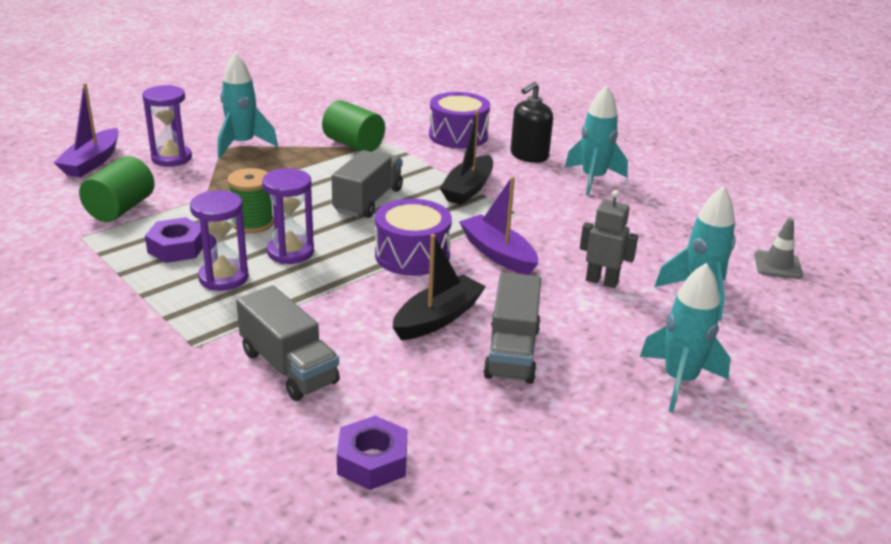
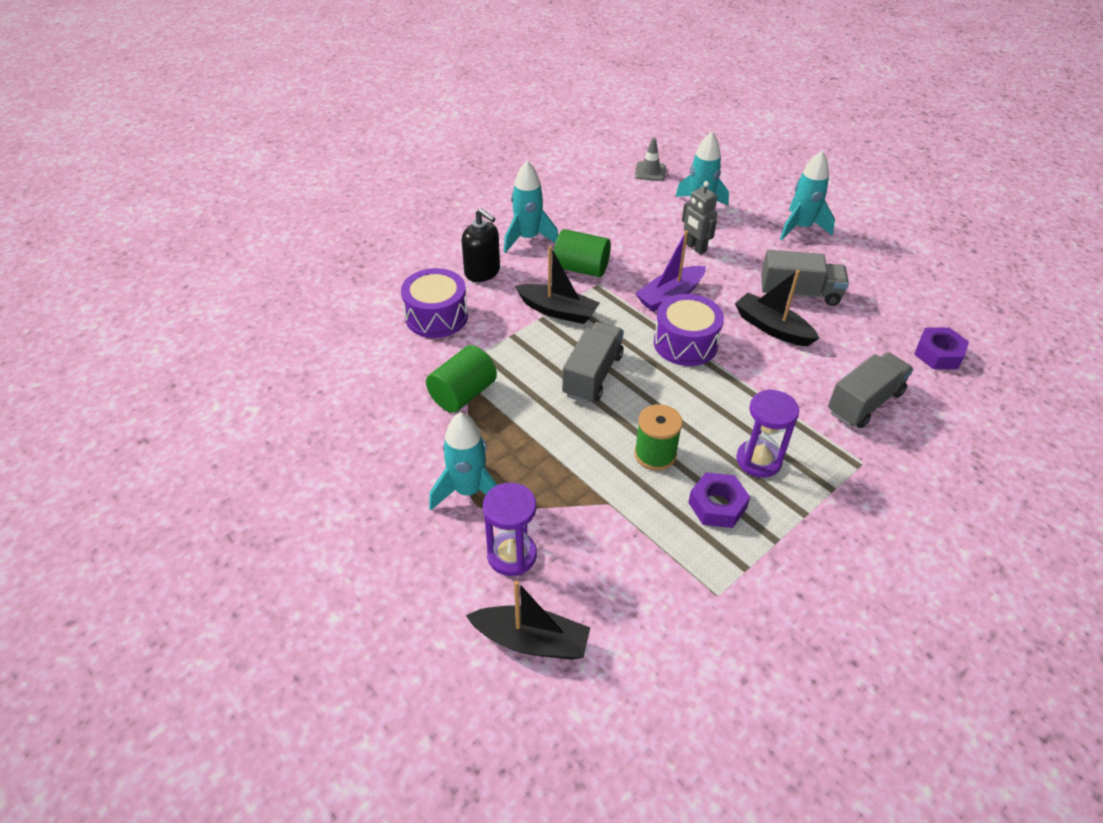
camera: 90 degrees left, 15 degrees up
(92, 162) = (531, 641): purple boat -> black boat
(121, 209) = (649, 574): green cylinder -> green cylinder (581, 268)
(290, 252) = (702, 420): purple hourglass -> none
(368, 201) = (592, 375): grey truck -> grey truck turned 90 degrees clockwise
(601, 281) = (695, 248): grey robot -> grey robot turned 60 degrees counterclockwise

